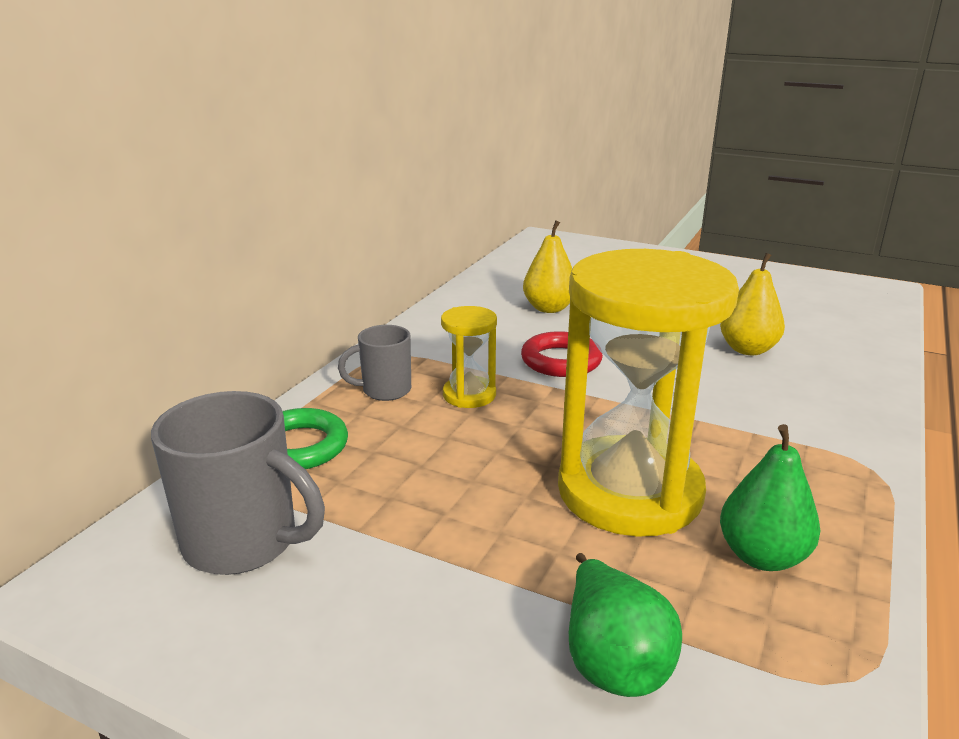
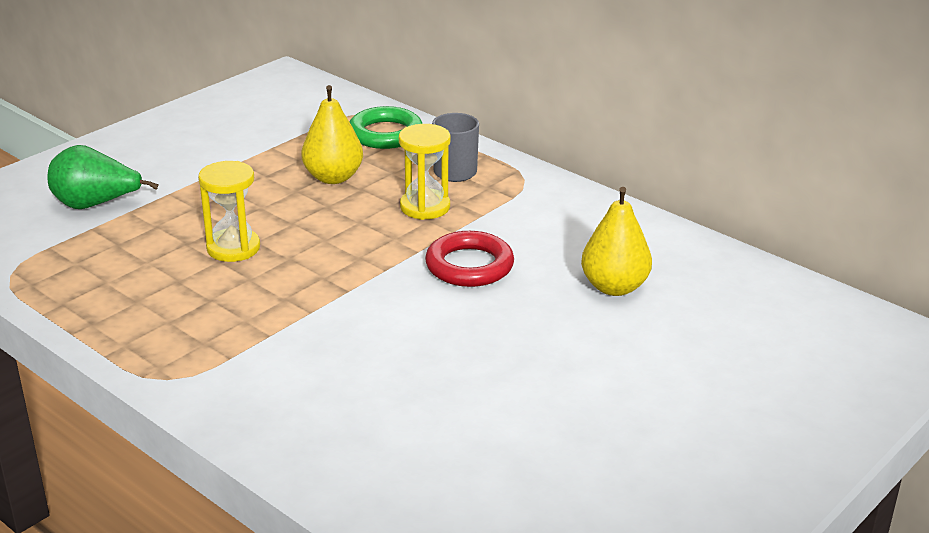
camera: 105 degrees right, 5 degrees up
(244, 543) = (285, 115): grey mug -> none
(629, 492) = (233, 248): yellow hourglass -> yellow hourglass, size x0.46
(747, 349) = (436, 398): yellow pear -> yellow pear (333, 177)
(762, 556) = (123, 280): green pear -> none

